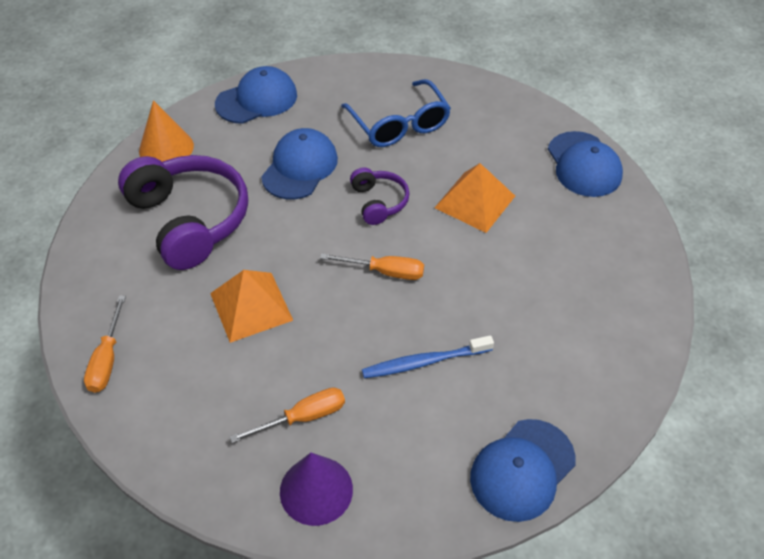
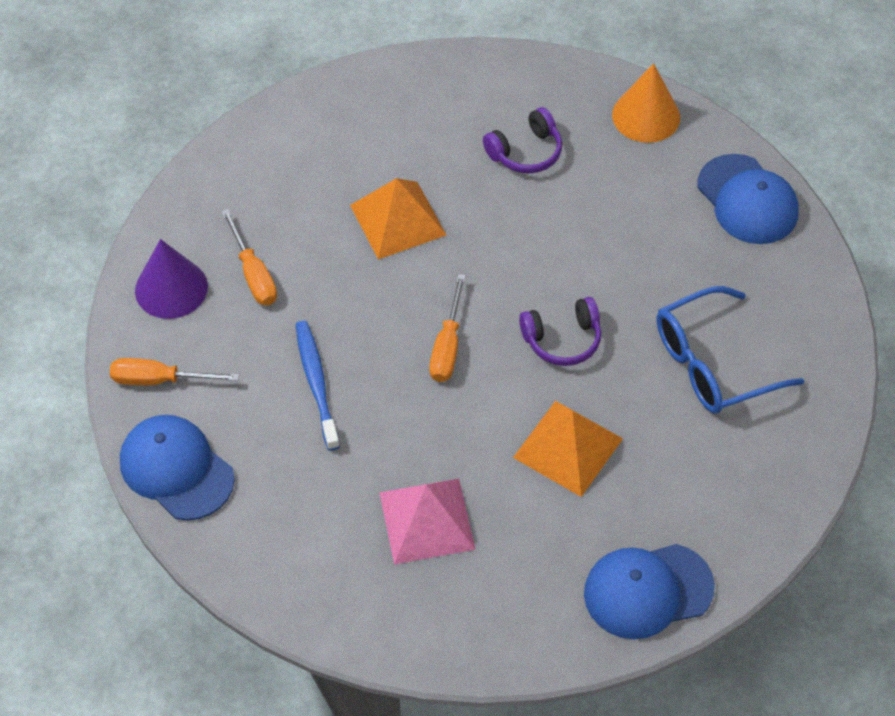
camera: 90 degrees right, 5 degrees up
(107, 359) = (332, 106): orange screwdriver -> orange screwdriver (159, 380)
(190, 220) = (526, 152): purple headphones -> purple headphones, size x0.50
(300, 167) = (620, 254): blue cap -> none
(548, 284) = (427, 520): none -> pink pyramid

